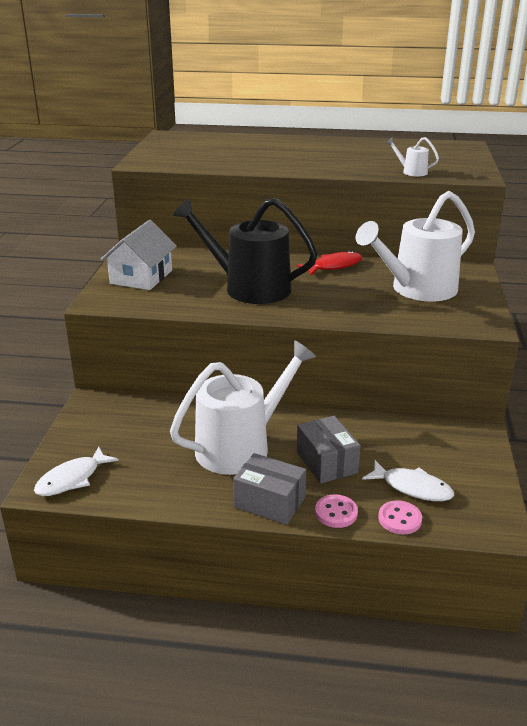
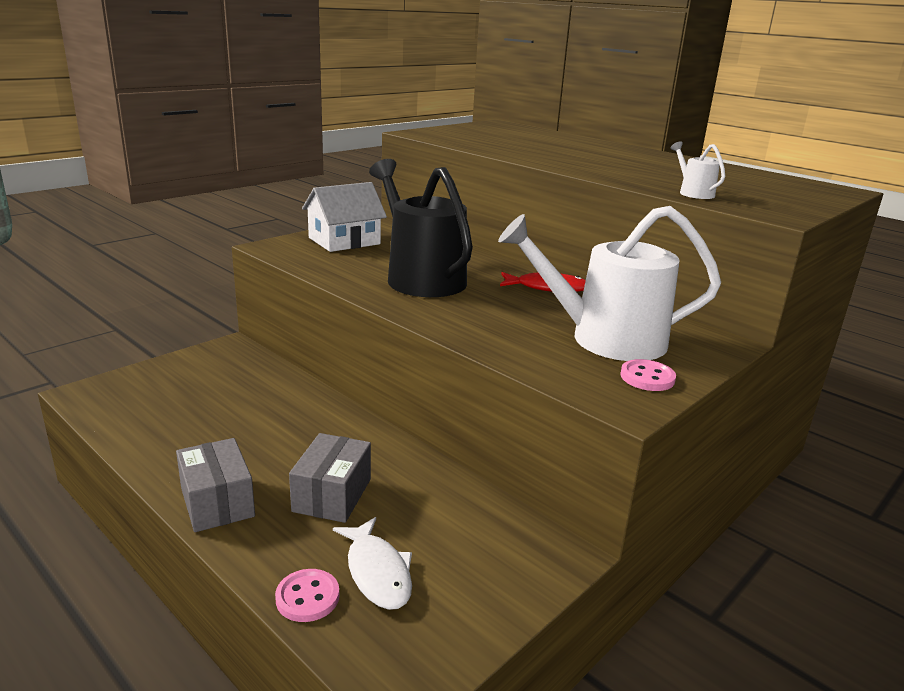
camera: 35 degrees right, 5 degrees down
(72, 479) = (113, 397): white fish -> none
(240, 446) = (280, 438): white watering can -> none
(336, 513) = (257, 549): pink button -> pink button (647, 377)

